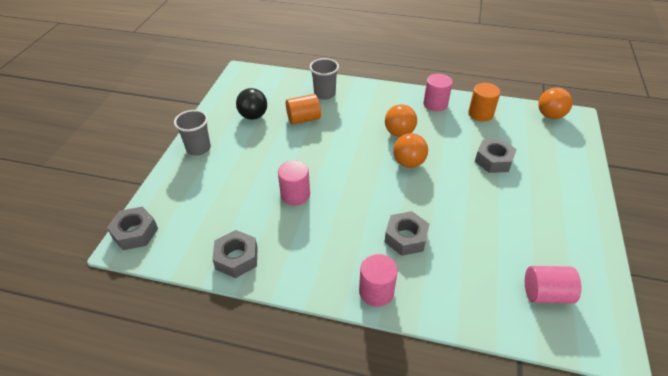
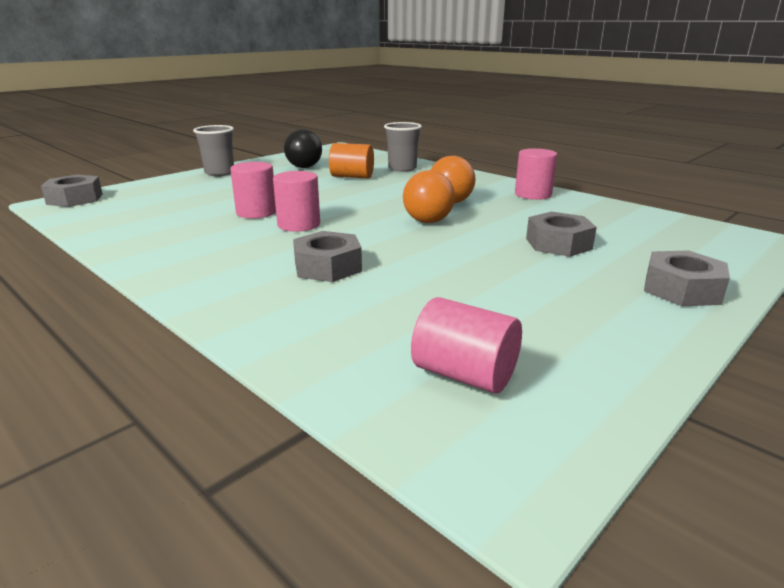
camera: 30 degrees right, 20 degrees down
(236, 258) = (122, 232): grey nut -> grey nut (681, 289)
(376, 291) = (215, 293): pink cylinder -> pink cylinder (299, 224)
(480, 114) = (591, 210): orange cylinder -> none
(550, 115) = (713, 231): orange ball -> none

